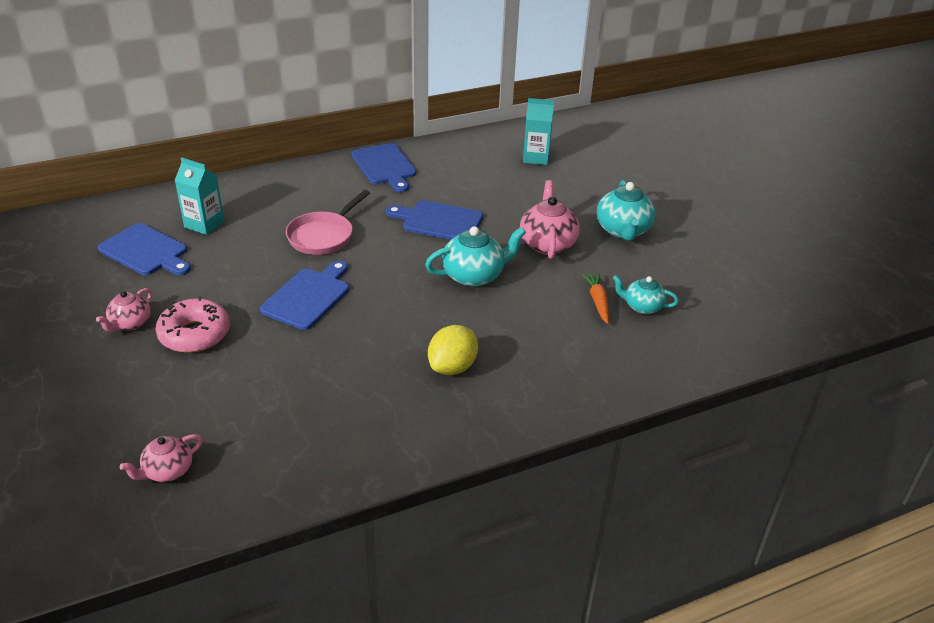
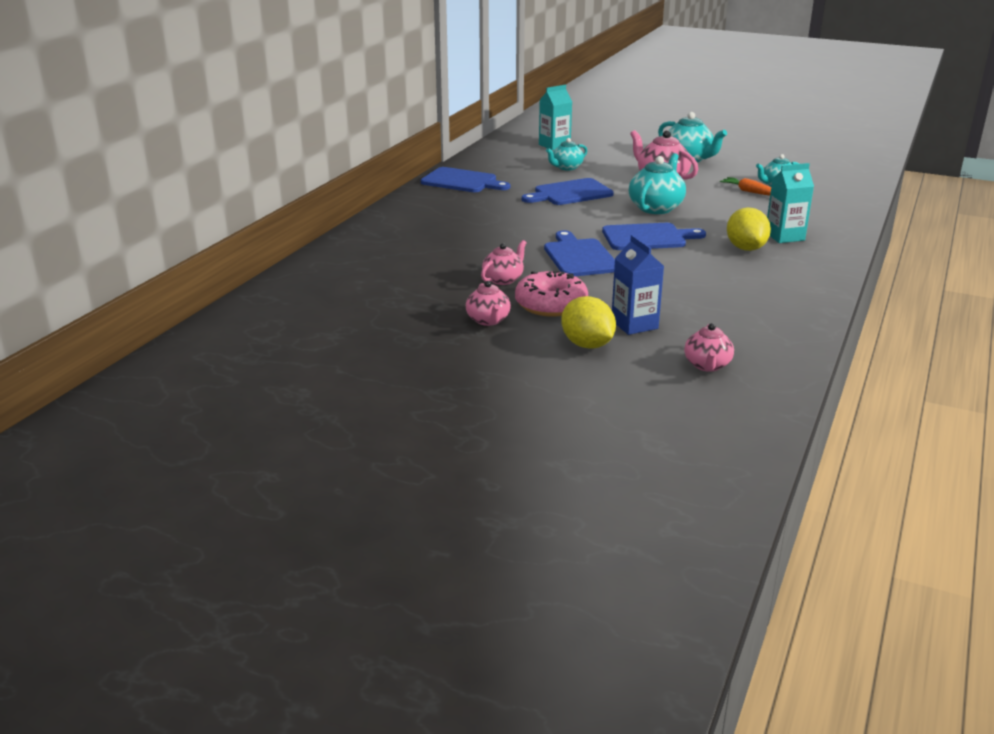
camera: 40 degrees left, 10 degrees down
(138, 391) = (587, 345): none -> yellow lemon
(146, 251) = (395, 284): blue cutting board -> blue cutting board (647, 237)
(204, 224) = (403, 254): turquoise carton -> turquoise carton (784, 236)
(205, 393) = (634, 324): none -> blue carton
(215, 288) = (503, 279): none -> pink teapot
(323, 236) = (511, 227): pink pan -> none
(494, 189) = (566, 167): none -> turquoise teapot

